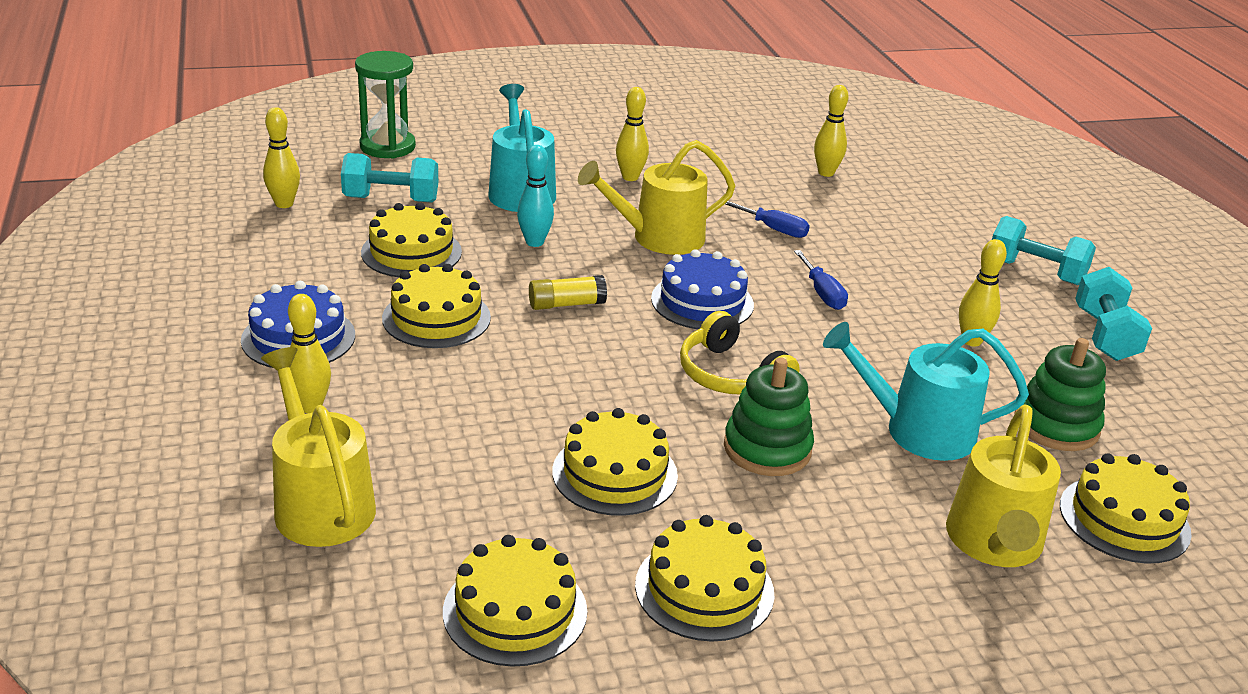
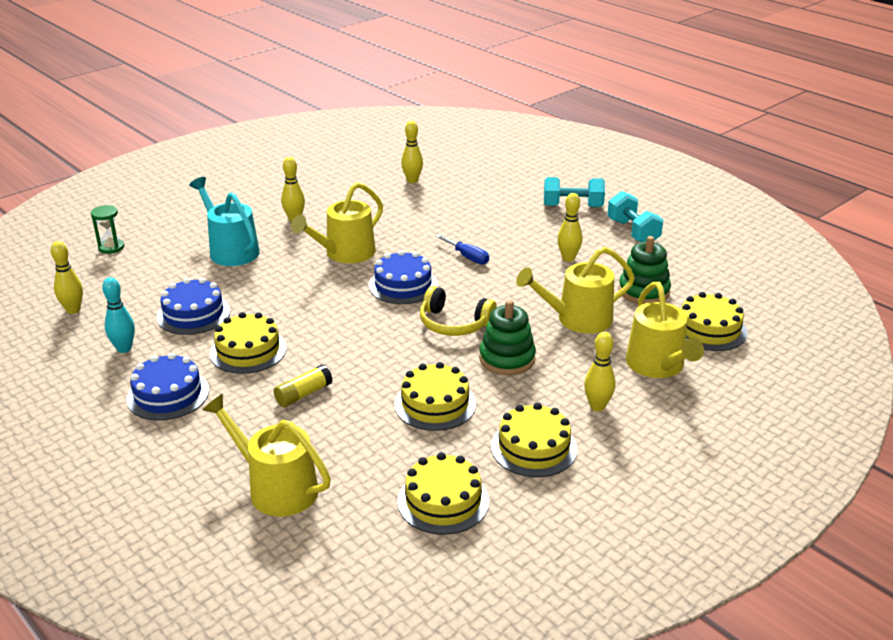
camera: 25 degrees left, 0 degrees up
(310, 406) = (216, 434): yellow bowling pin -> yellow bowling pin (597, 406)
(387, 147) = (111, 247): green hourglass -> green hourglass, size x0.61
(391, 199) = (147, 283): turquoise dumbbell -> none
(411, 252) = (193, 314): yellow cake -> blue cake
(534, 242) = (269, 281): turquoise bowling pin -> turquoise bowling pin (124, 349)
(566, 304) = (323, 314): yellow glue stick -> yellow glue stick (303, 394)
(773, 229) = (409, 226): blue screwdriver -> none
(918, 430) = (578, 319): turquoise watering can -> yellow watering can

